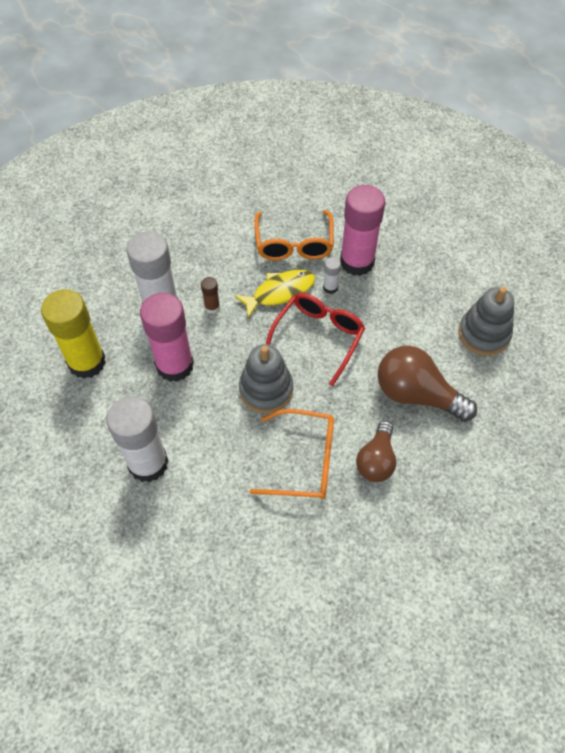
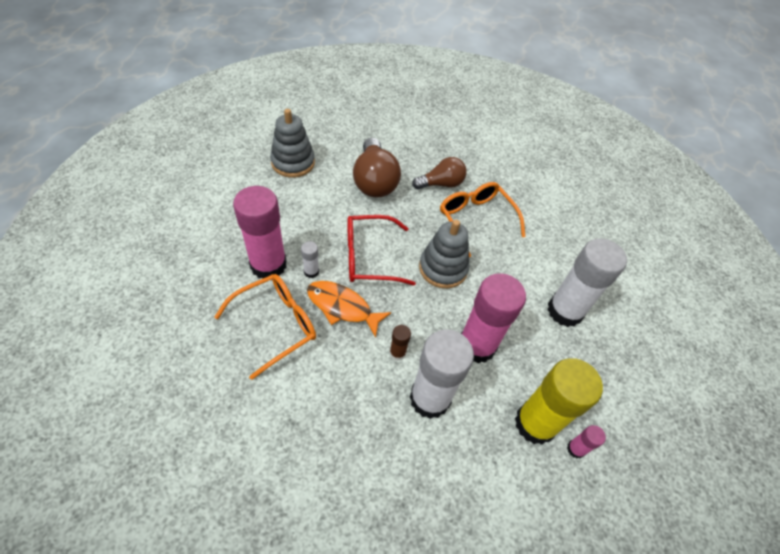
camera: 130 degrees left, 5 degrees down
(48, 376) = (575, 449): none -> pink glue stick
(280, 292) = (342, 307): yellow fish -> orange fish

